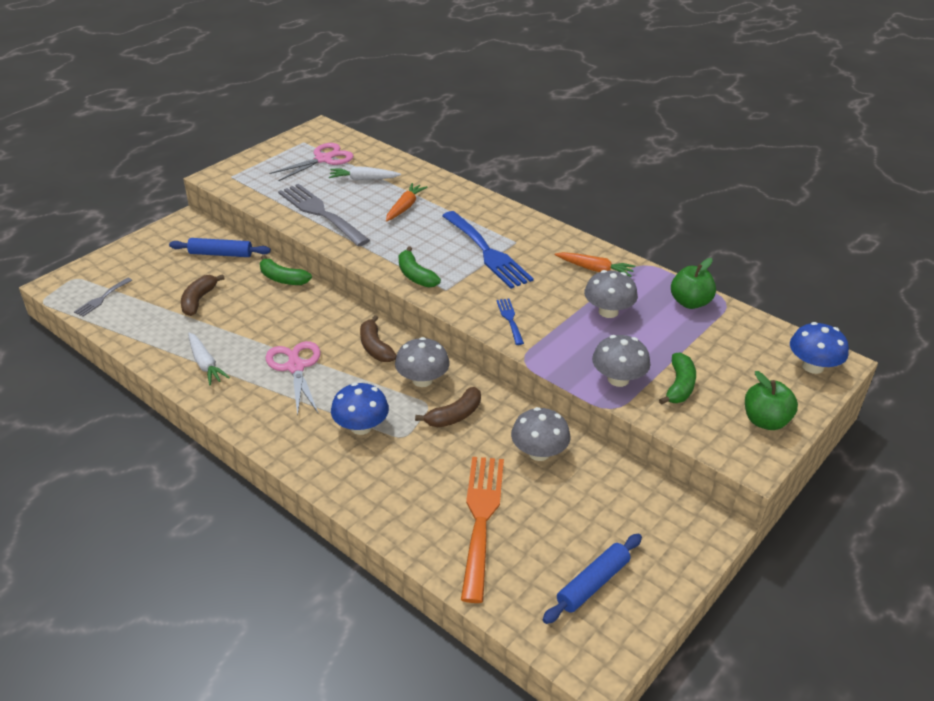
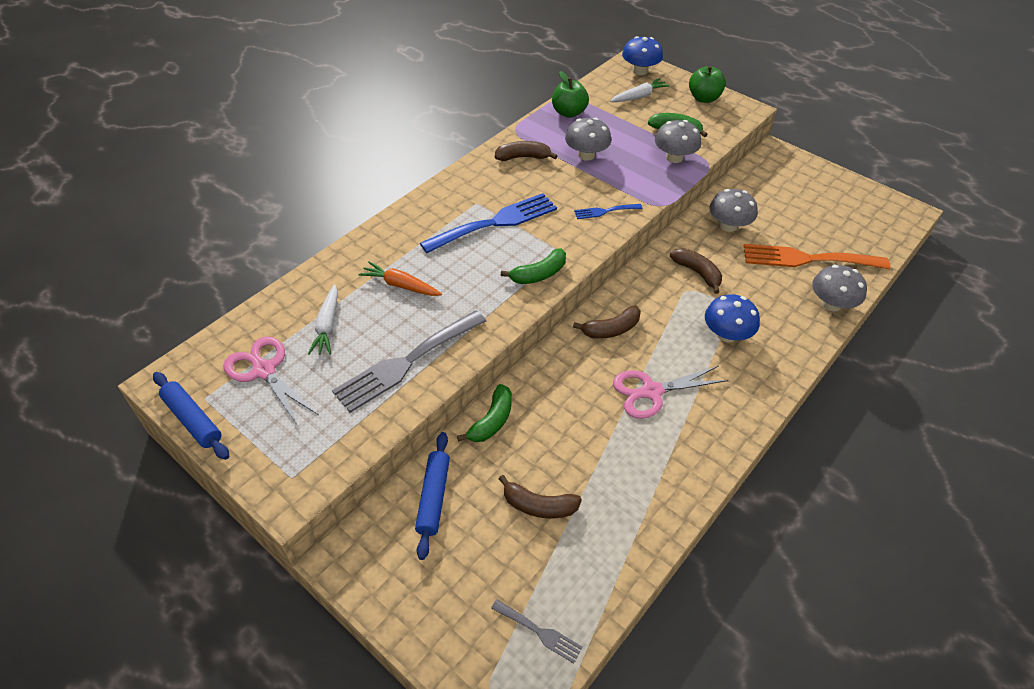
camera: 90 degrees left, 10 degrees up
(205, 364) = (659, 476): white carrot -> white carrot (639, 96)
(422, 380) = (654, 294): grey mushroom -> grey mushroom (831, 304)
(593, 584) = (845, 207): blue rolling pin -> blue rolling pin (193, 420)
(595, 269) = (523, 157): orange carrot -> brown banana

